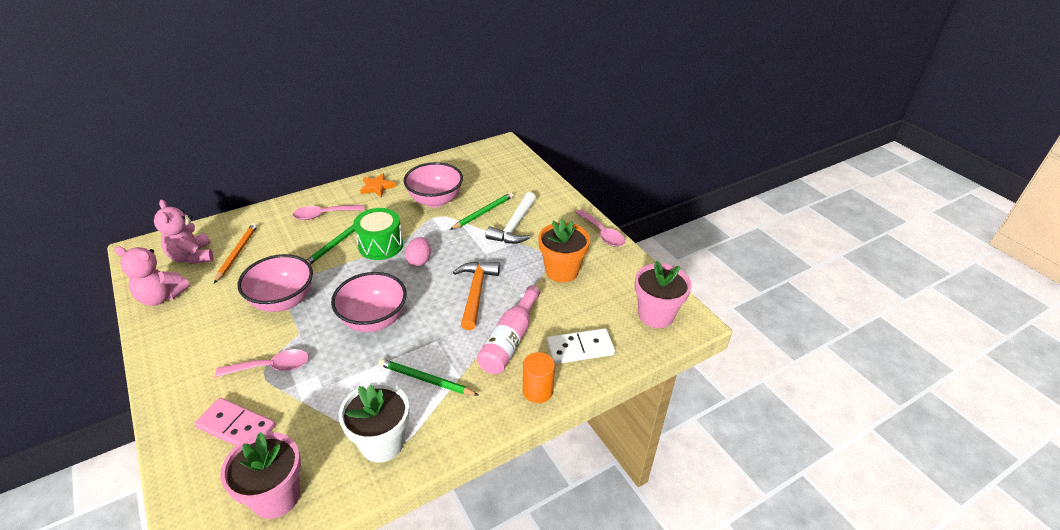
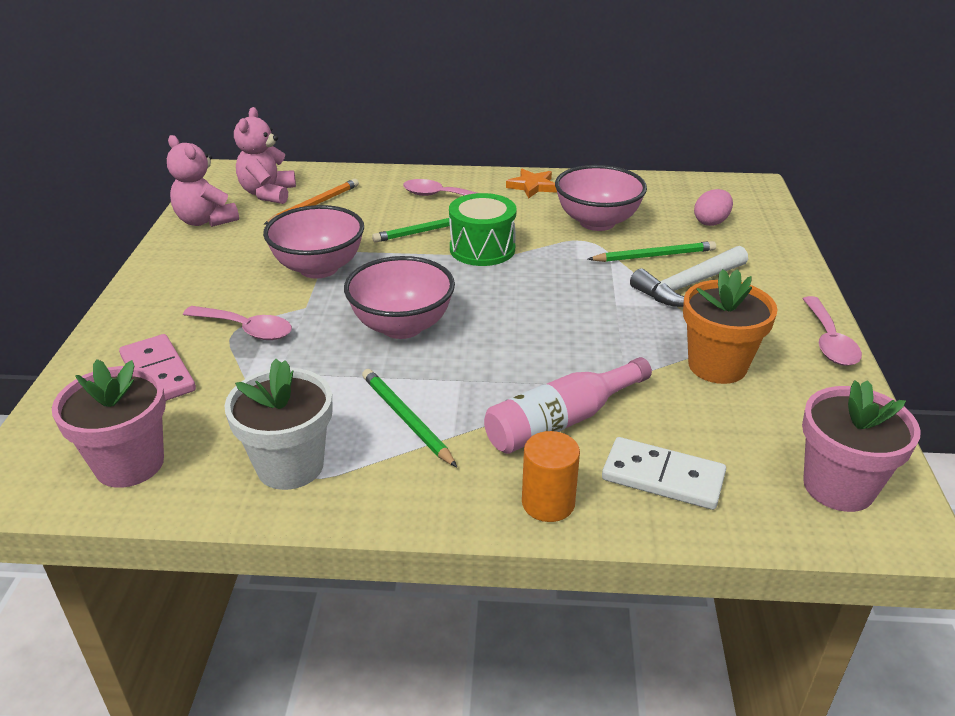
camera: 35 degrees right, 5 degrees down
(419, 260) = (516, 282): pink egg -> pink egg (711, 222)
(476, 293) = (562, 345): orange hammer -> none

